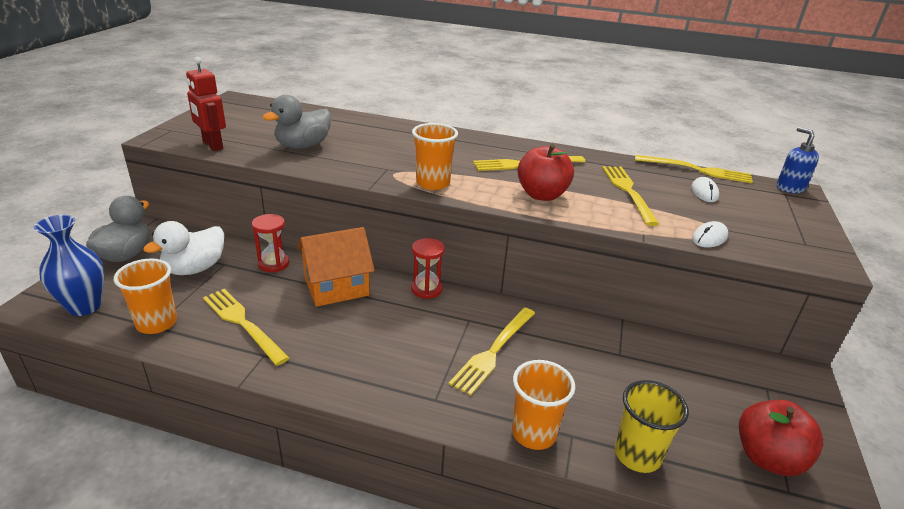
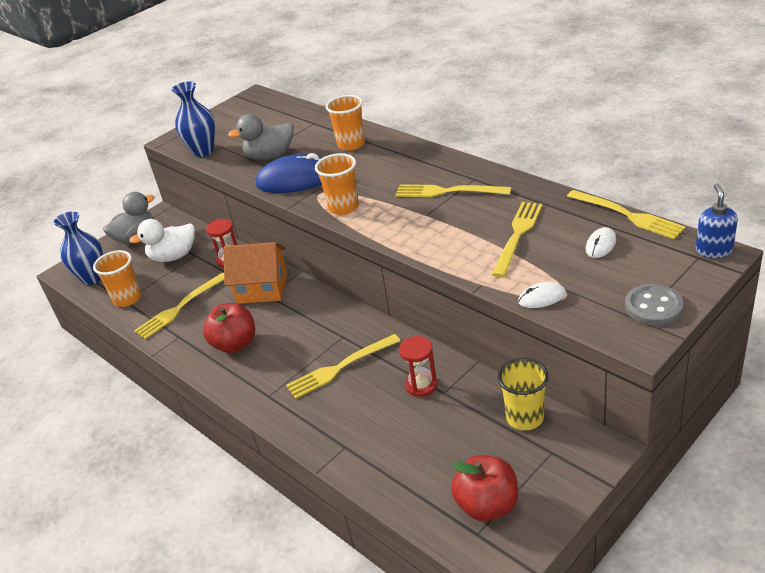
camera: 35 degrees right, 5 degrees up
(212, 145) = (203, 151): red robot -> blue vase
(242, 323) = (179, 308): yellow fork -> yellow fork turned 120 degrees counterclockwise
(354, 164) = (296, 180): none -> blue mouse
(426, 289) = (329, 302): red hourglass -> red hourglass (421, 385)
(534, 433) = (318, 437): orange cup -> orange cup (351, 144)
(542, 195) = (428, 230): red apple -> red apple (235, 344)
(637, 455) = (381, 473): yellow cup -> yellow cup (525, 418)
(803, 233) = (653, 307): none -> grey button

